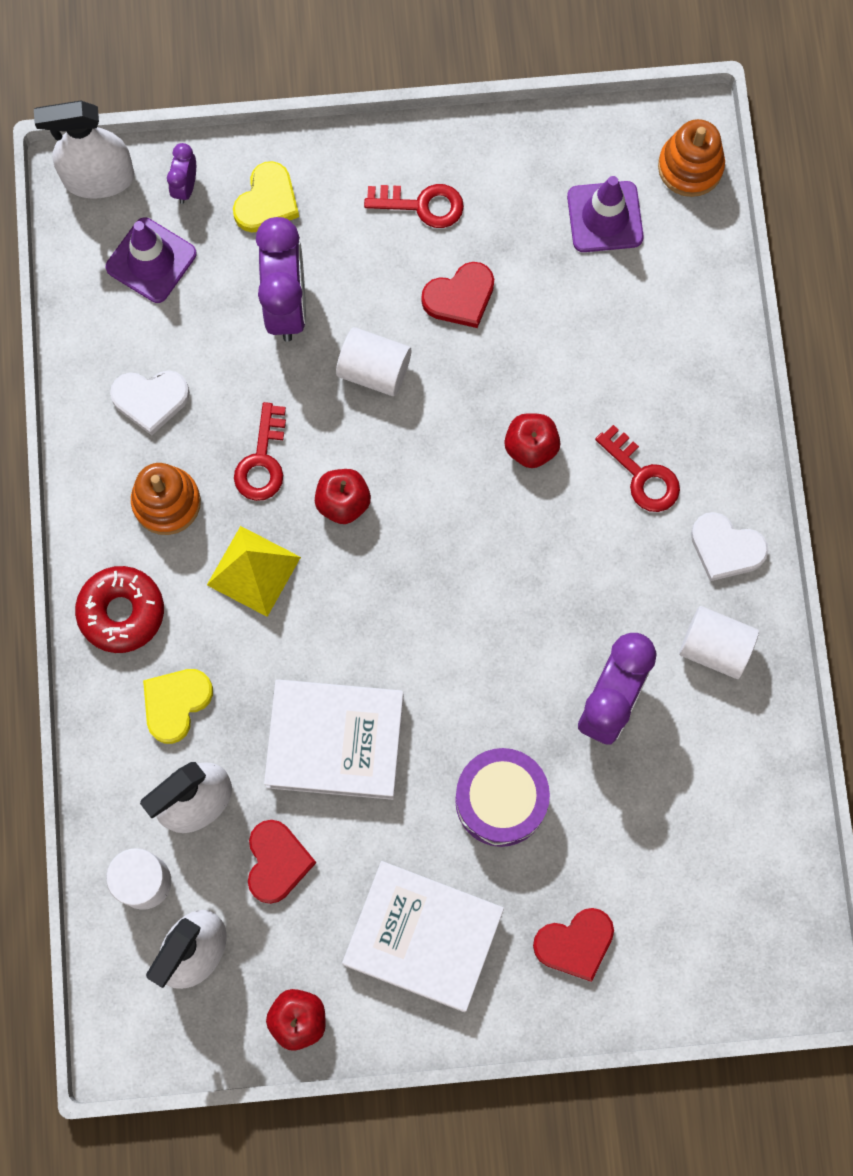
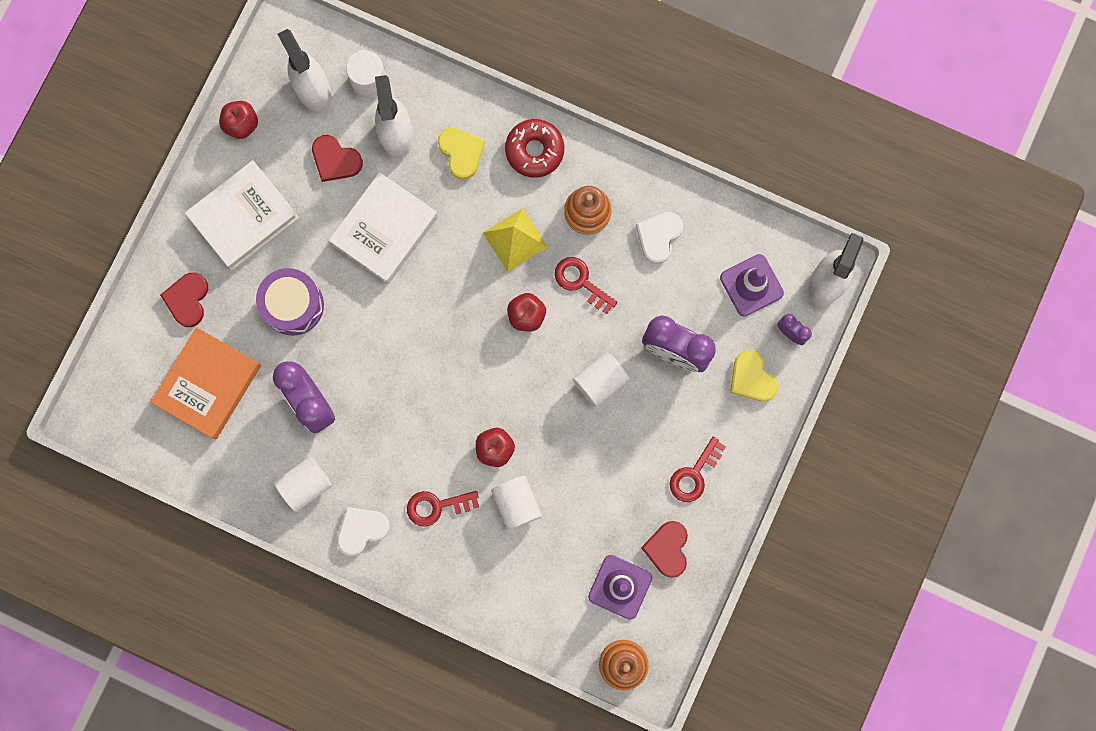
camera: 120 degrees right, 5 degrees up
(460, 297) = (618, 462): red heart -> red heart (667, 549)
(581, 385) = (516, 504): none -> white cylinder
(667, 847) = (208, 384): none -> orange book

